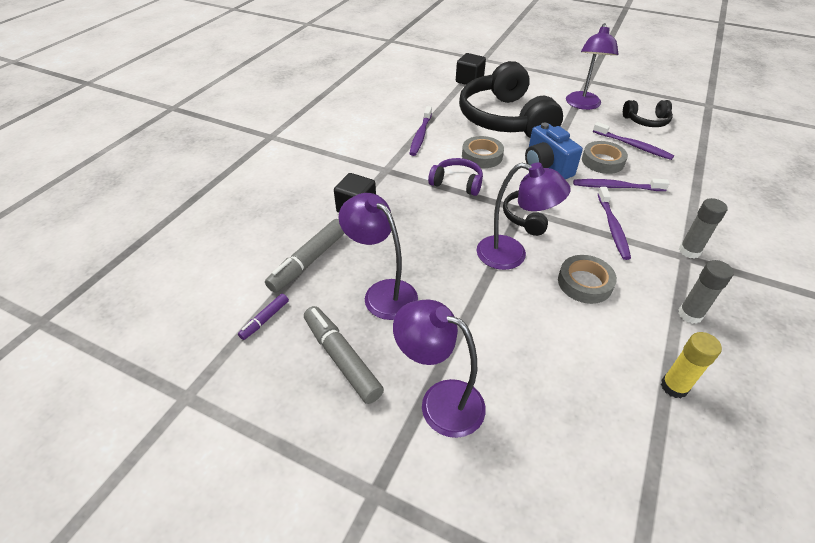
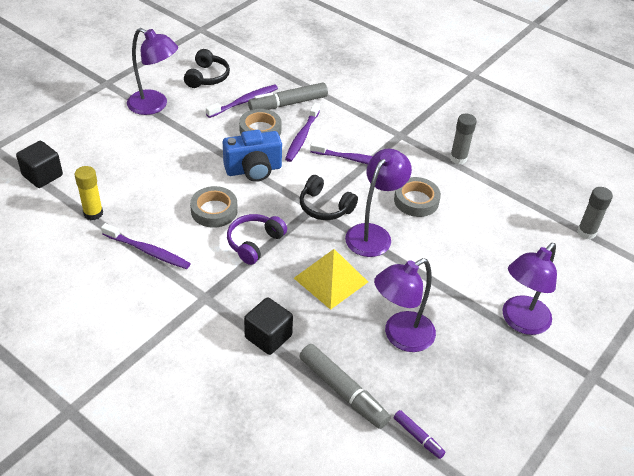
camera: 80 degrees left, 0 degrees up
(342, 358) = (472, 379): grey marker -> grey marker (288, 104)
(435, 235) = (331, 280): none -> yellow pyramid
(505, 119) = (150, 171): black headphones -> none
(674, 387) = (518, 193): yellow glue stick -> yellow glue stick (93, 213)
(689, 251) = (394, 130): grey glue stick -> grey glue stick (586, 232)

